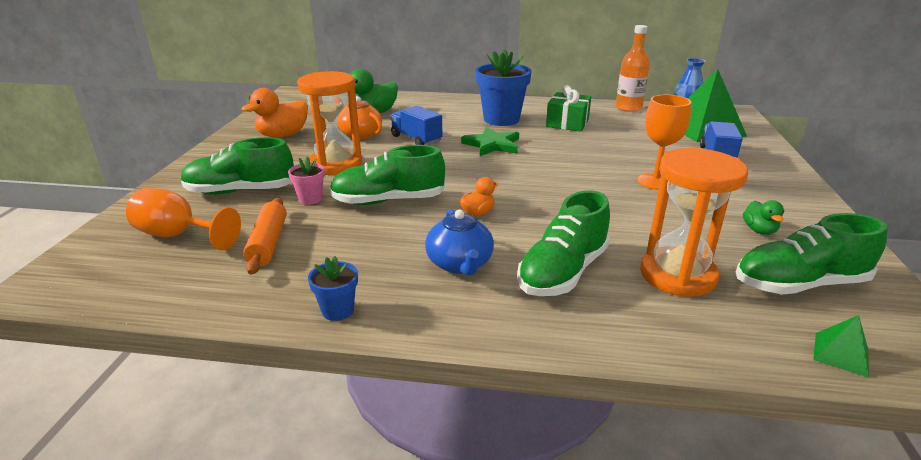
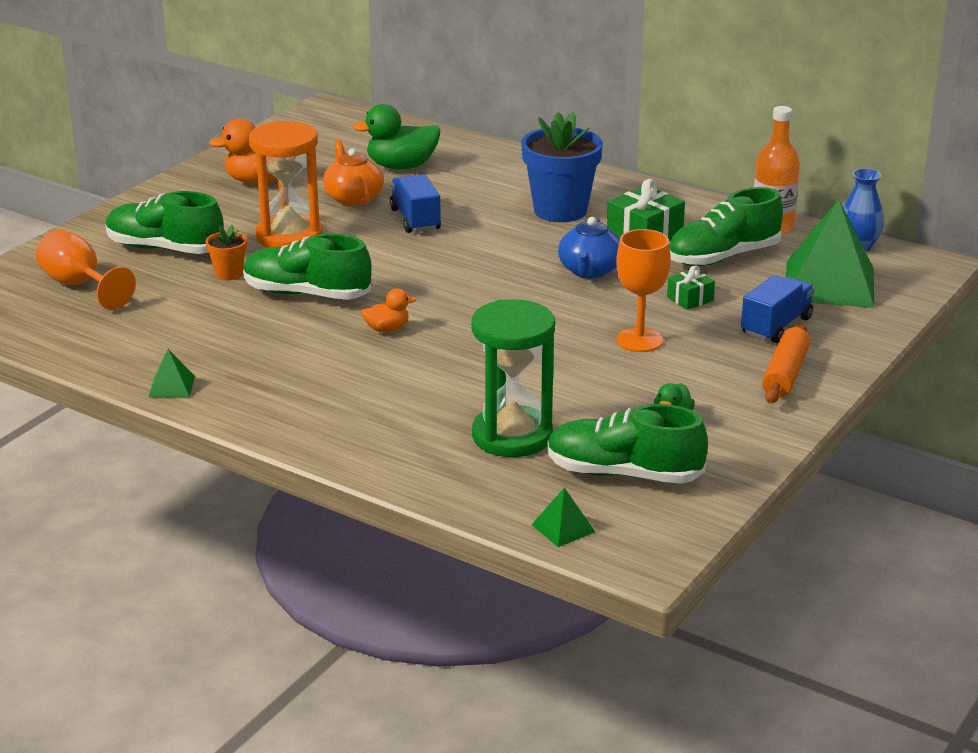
camera: 25 degrees right, 0 degrees up
(268, 243) = (155, 312): orange rolling pin -> orange rolling pin (785, 374)
(310, 199) = (229, 274): pink flower pot -> orange flower pot
(337, 310) = (171, 386): blue flower pot -> green pyramid
(460, 264) = (314, 375): blue teapot -> blue teapot (590, 271)
(492, 145) = (502, 247): green star -> none
(562, 272) = (403, 406): green shoe -> green shoe (722, 257)
(645, 151) = (690, 299): none -> green gift
(677, 275) = (512, 436): orange hourglass -> green hourglass

